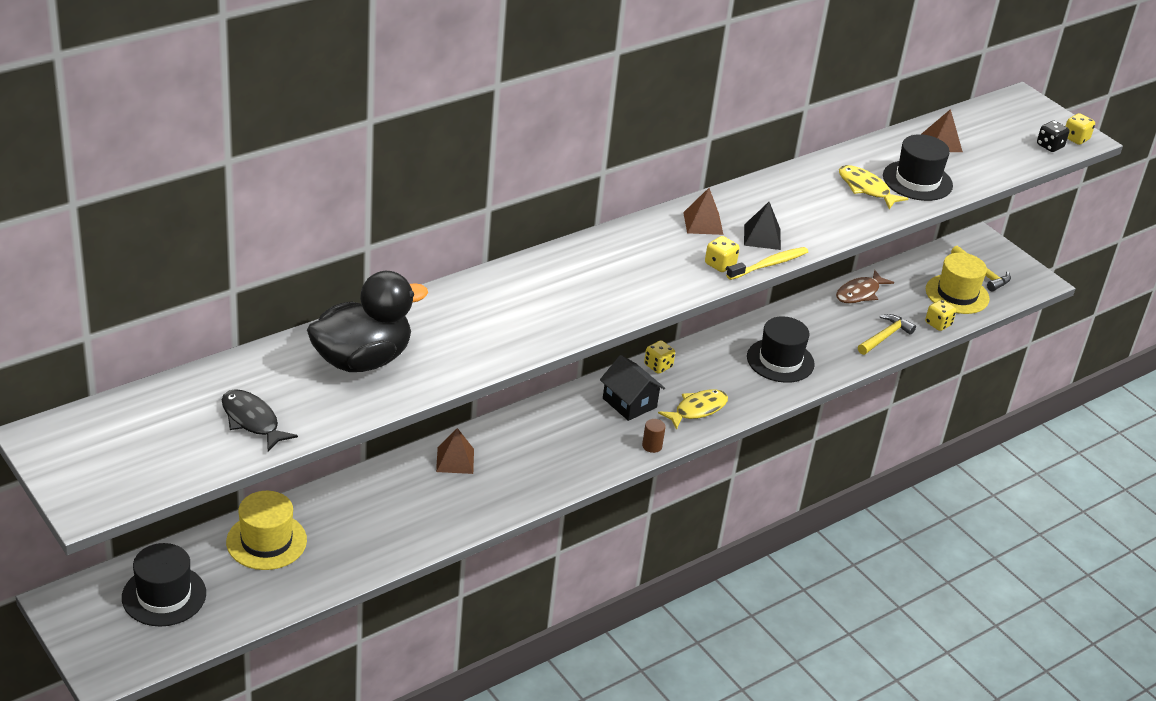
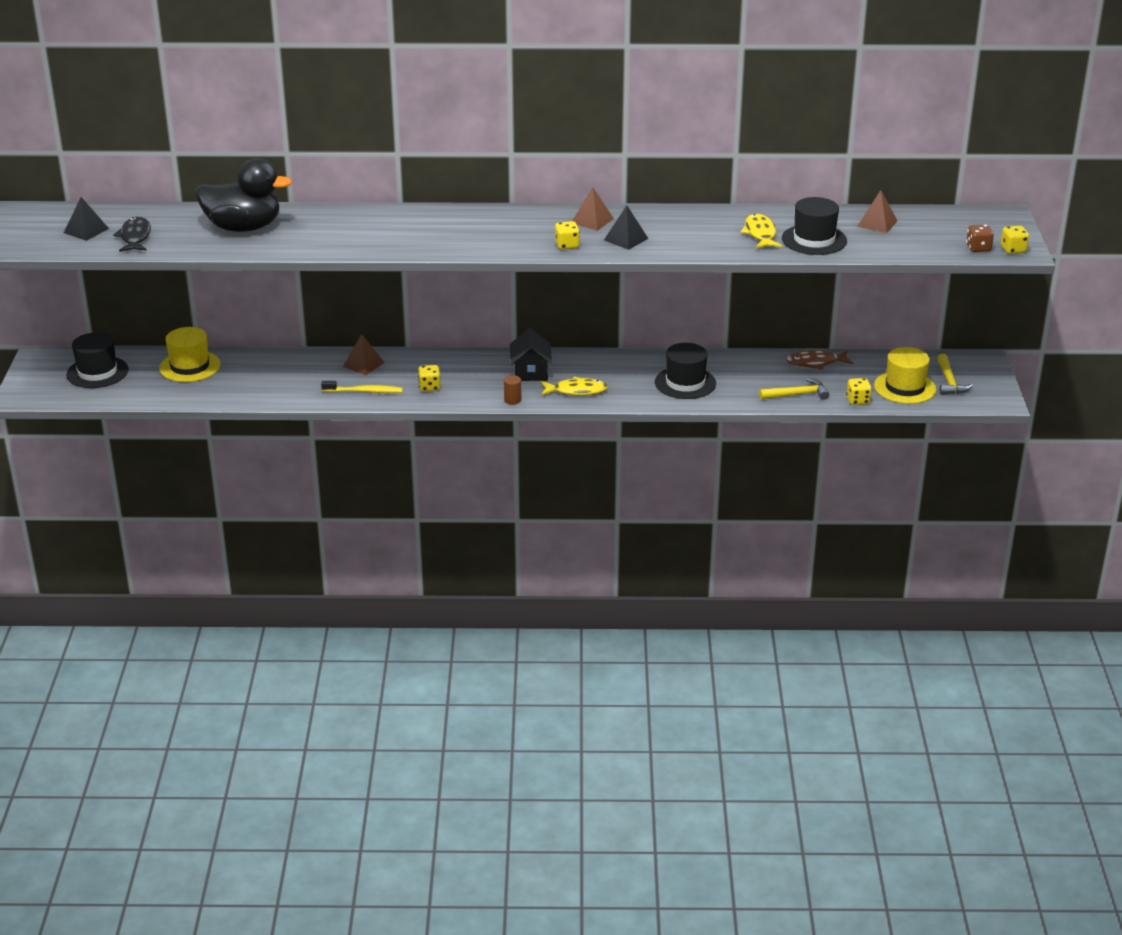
camera: 40 degrees right, 5 degrees down
(178, 433) = (86, 230): none -> black pyramid
(658, 366) = (582, 358): yellow dice -> yellow dice (429, 387)
(769, 264) = (605, 255): yellow toothbrush -> yellow toothbrush (364, 391)
(1050, 146) = (978, 248): black dice -> brown dice

